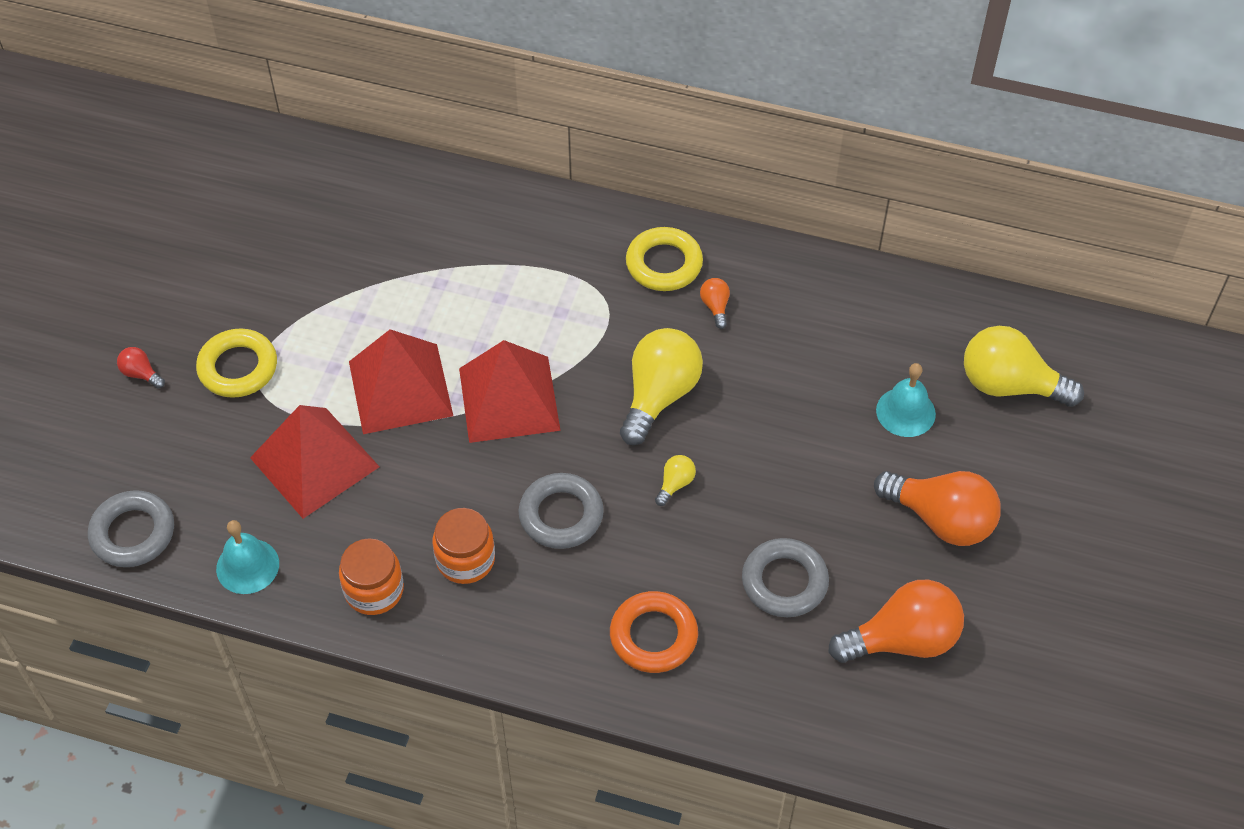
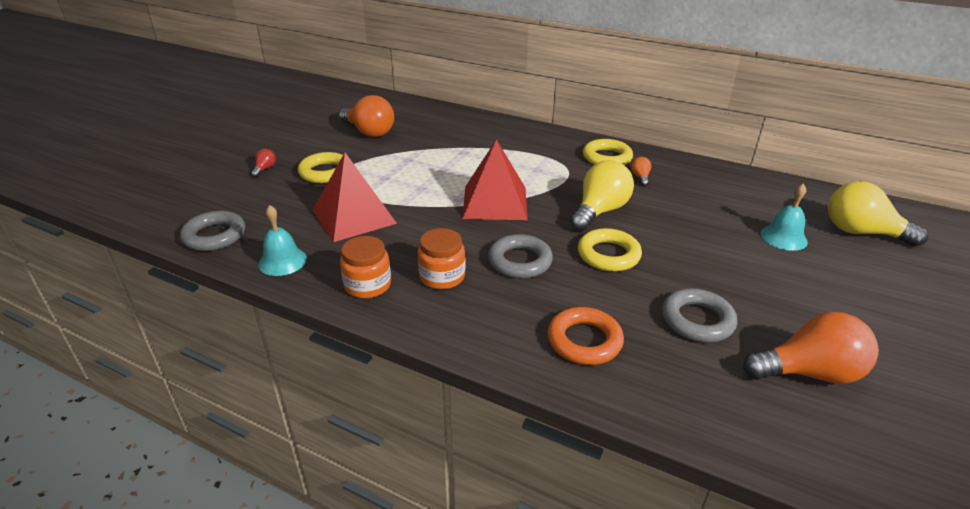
camera: 10 degrees right, 20 degrees down
(141, 374) = (265, 169): red light bulb -> red light bulb turned 60 degrees clockwise
(400, 388) = (424, 190): red pyramid -> none
(675, 484) = (608, 255): yellow light bulb -> yellow ring
(941, 520) = (826, 298): orange light bulb -> orange light bulb (369, 132)

